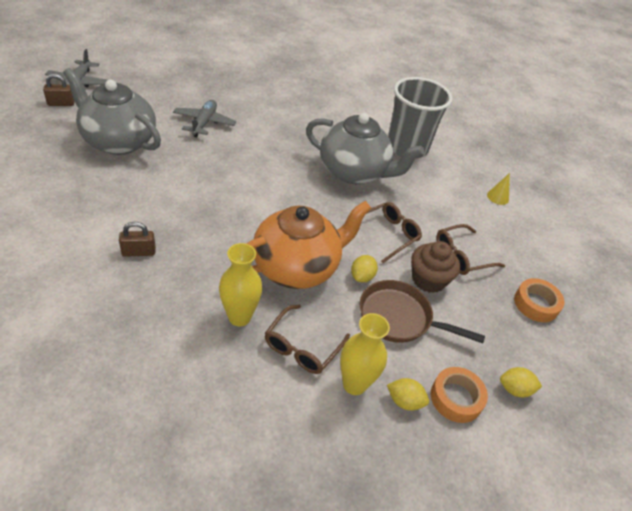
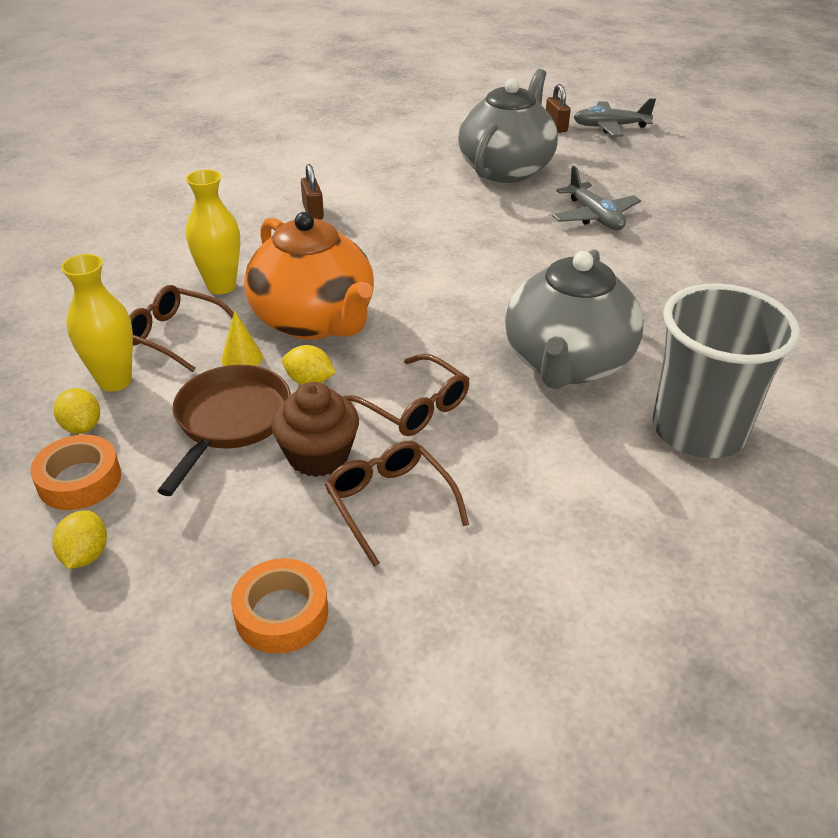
camera: 90 degrees right, 5 degrees down
(204, 123) = (594, 216): grey plane -> grey plane turned 60 degrees clockwise
(404, 401) = (82, 426): yellow lemon -> yellow lemon turned 45 degrees counterclockwise
(498, 197) = (611, 580): yellow cone -> yellow cone (242, 358)

